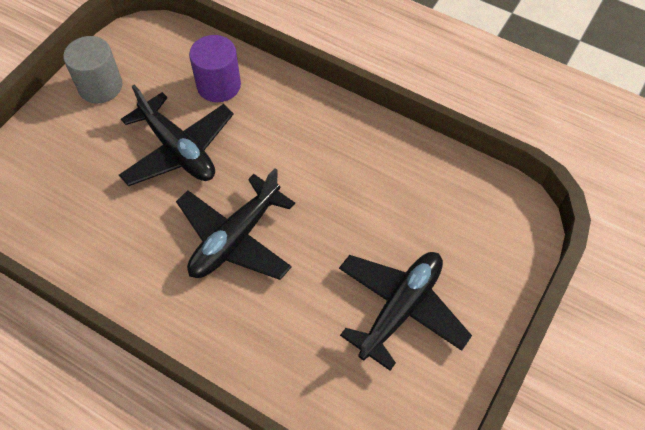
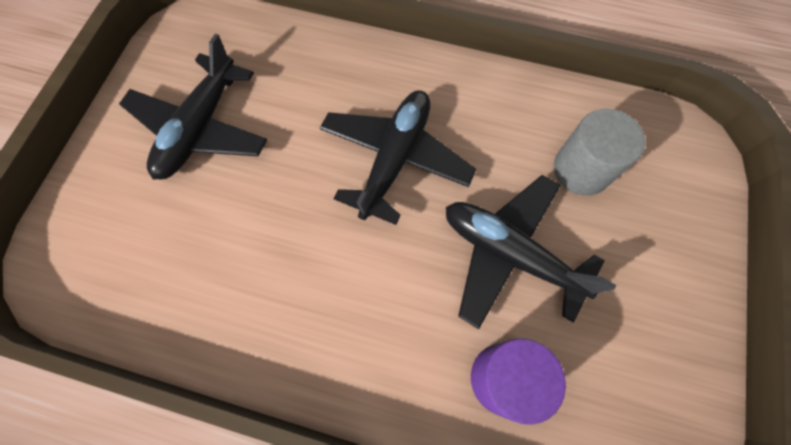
camera: 165 degrees right, 10 degrees up
(100, 86) = (668, 328): grey cylinder -> grey cylinder (581, 169)

